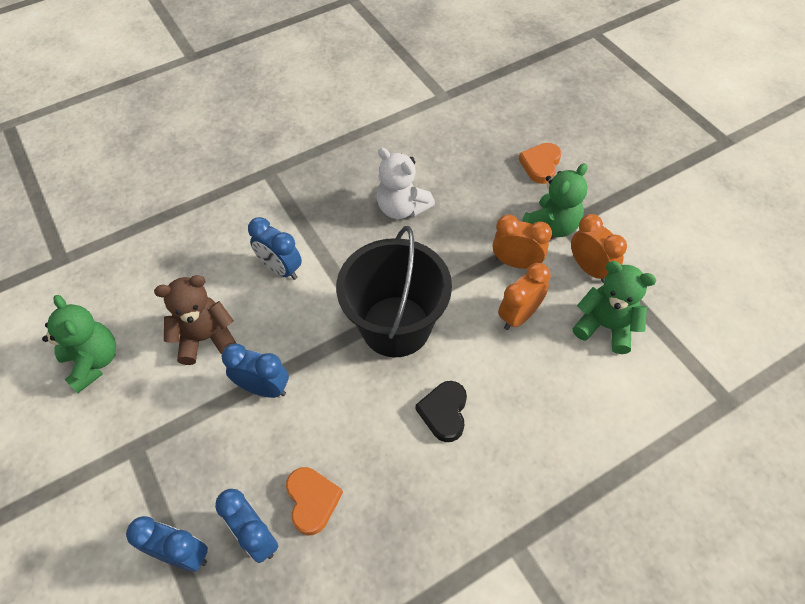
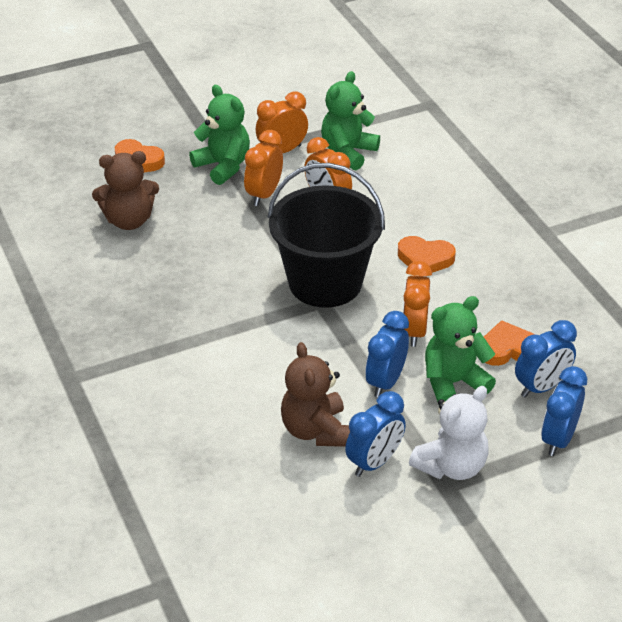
camera: 85 degrees left, 15 degrees down
(93, 362) = (333, 531): green teddy bear -> green teddy bear (453, 383)
(281, 269) = (231, 367): blue clock -> blue clock (374, 462)
(333, 408) = (414, 331): none -> orange clock
(402, 208) = (168, 266): white teddy bear -> white teddy bear (451, 466)
(444, 412) = (425, 259): black heart -> orange heart
(457, 173) = (129, 220): none -> brown teddy bear

